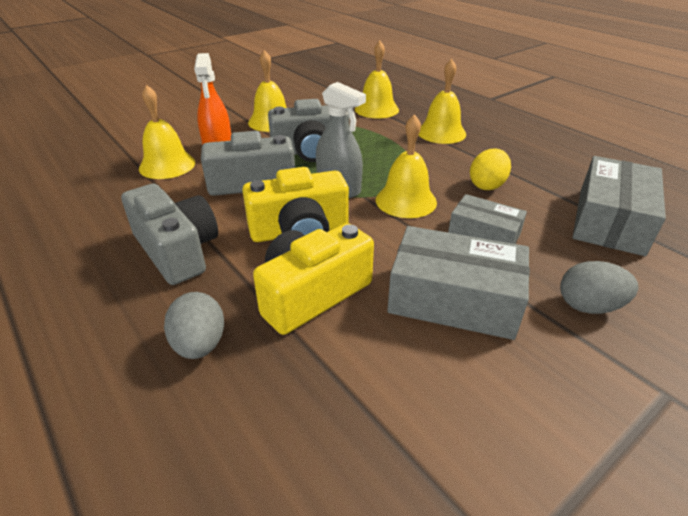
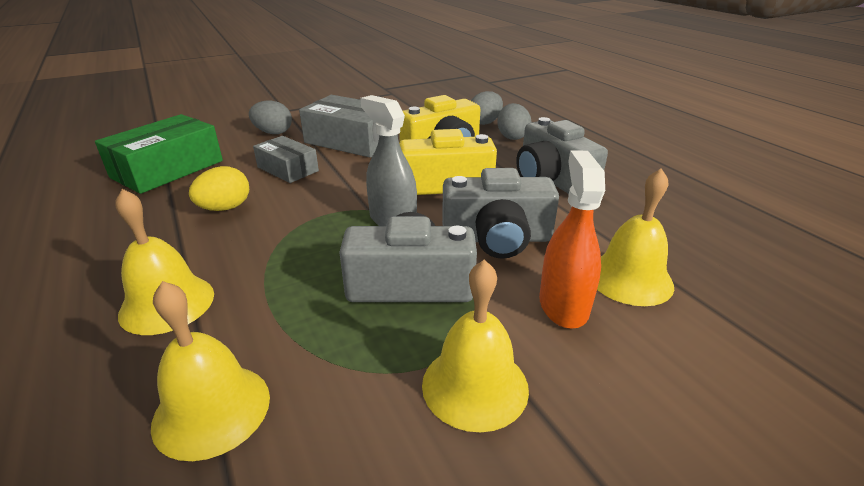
camera: 170 degrees left, 5 degrees down
(242, 395) = (485, 122): none -> grey egg
(406, 201) = (329, 200): yellow bell -> none
(610, 221) = (167, 169): grey box -> green box

